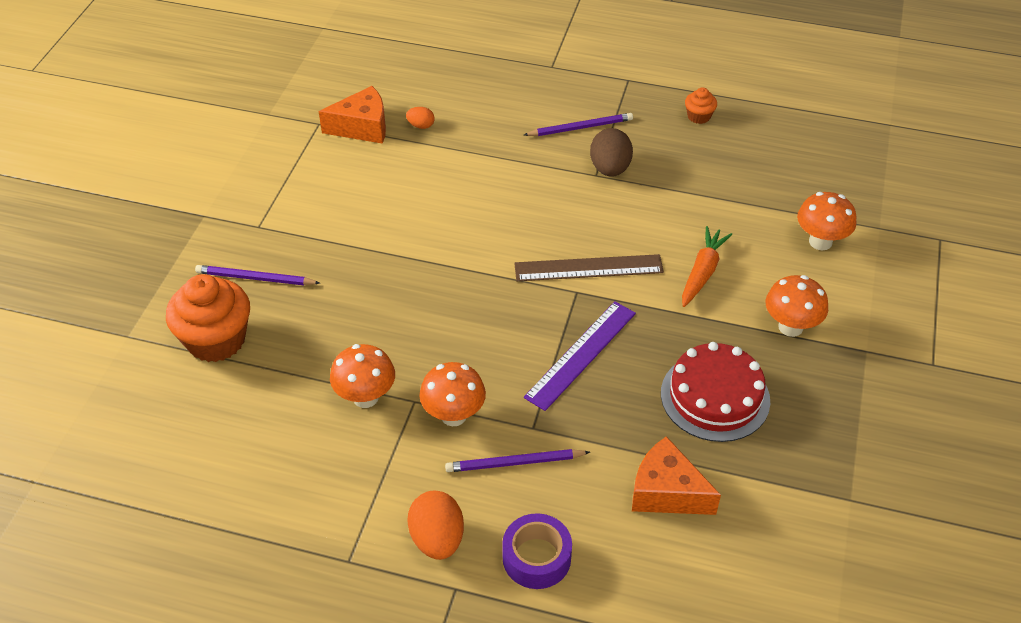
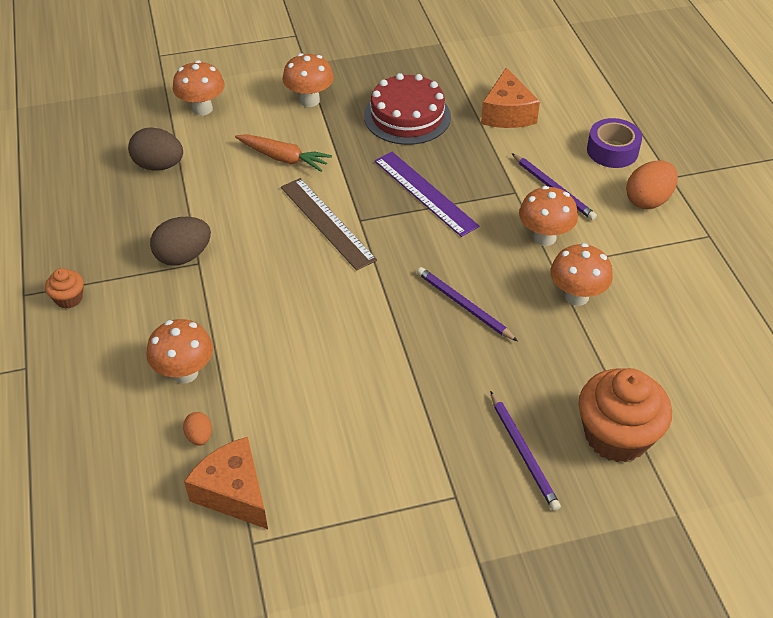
camera: 120 degrees left, 0 degrees up
(484, 135) = (185, 373): none -> orange mushroom
(580, 127) = (129, 301): purple pencil -> purple pencil (464, 305)
(581, 354) = (425, 193): purple ruler -> purple ruler turned 45 degrees clockwise
(698, 116) = (65, 223): orange cupcake -> orange cupcake (69, 298)
(702, 272) = (283, 158): orange carrot -> orange carrot turned 150 degrees counterclockwise
(744, 188) = (159, 166): none -> brown egg

